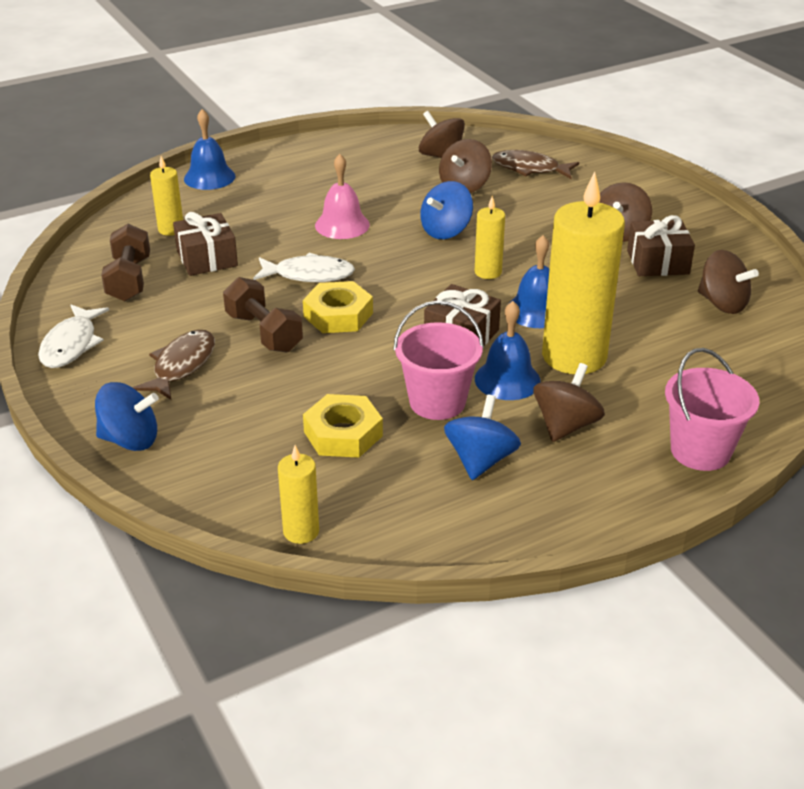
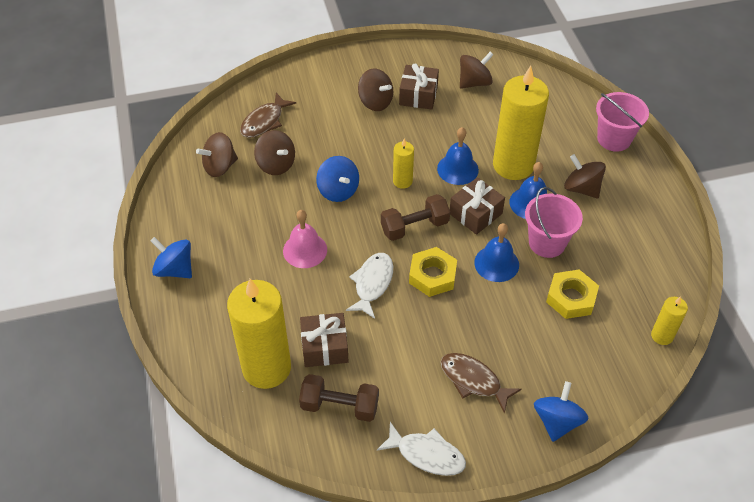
camera: 75 degrees left, 15 degrees up
(171, 229) = (266, 368): yellow candle -> yellow candle, size x2.15
(209, 177) = (183, 329): blue bell -> blue bell (496, 263)
(264, 332) = (443, 323): brown dumbbell -> brown dumbbell (414, 227)
(480, 460) = (608, 235): blue spinning top -> blue spinning top (175, 269)

